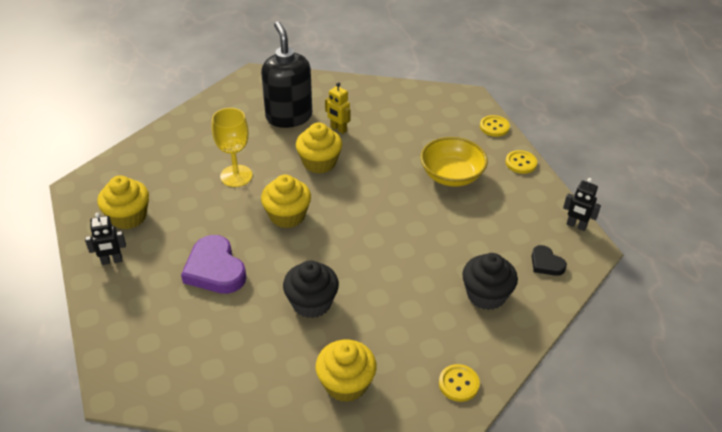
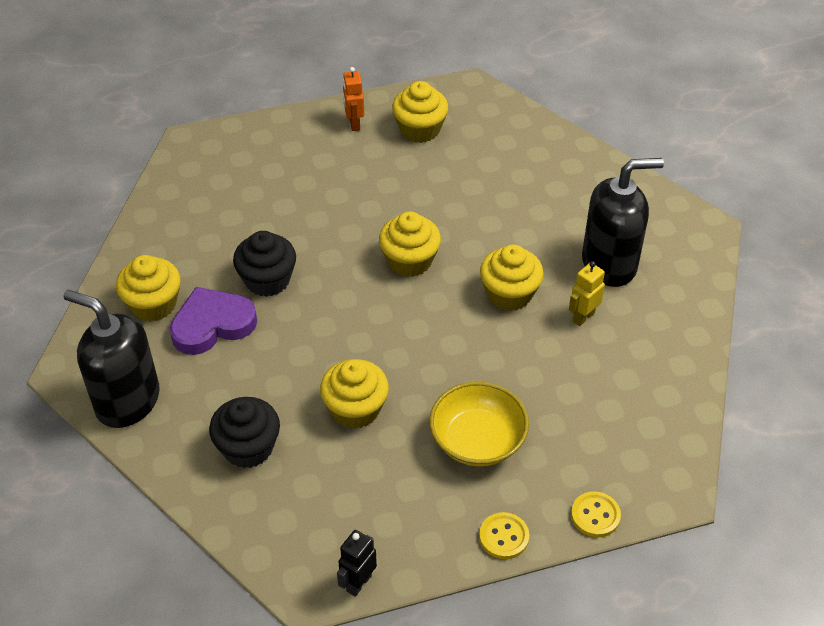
camera: 95 degrees right, 5 degrees up
(112, 261) = (354, 124): black robot -> orange robot
(215, 269) = (330, 201): purple heart -> purple heart (212, 325)
(236, 176) = (485, 214): yellow goblet -> none
(437, 237) = (355, 409): none -> yellow cupcake
(458, 384) = (127, 401): yellow button -> black soap dispenser
(546, 263) = (290, 526): black heart -> none

